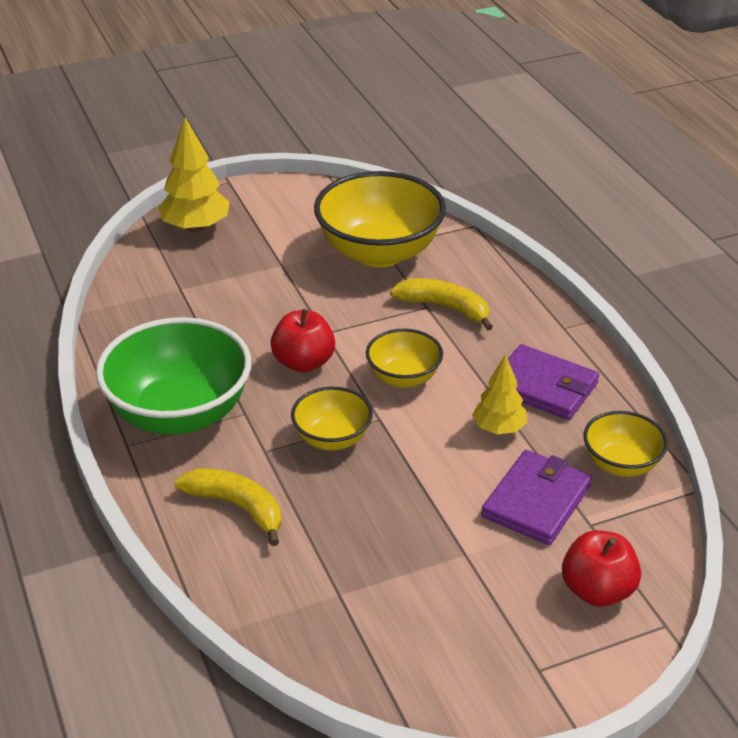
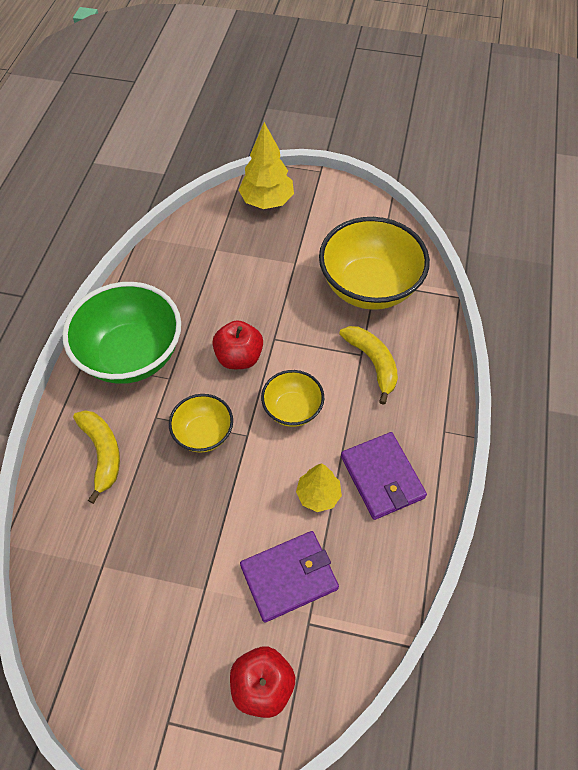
camera: 35 degrees right, 20 degrees up
(621, 464) = (377, 584): yellow bowl -> none

